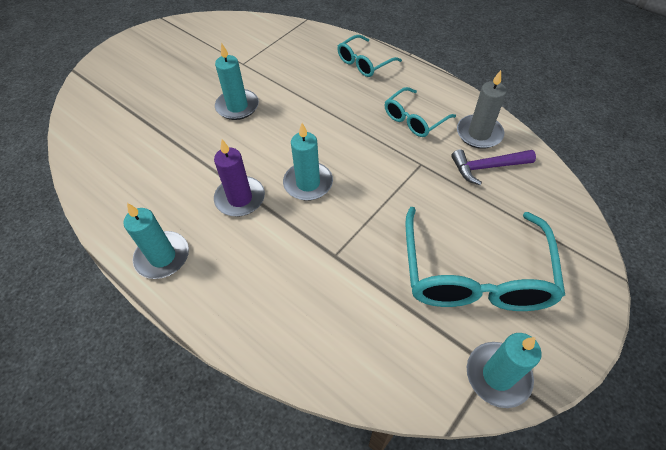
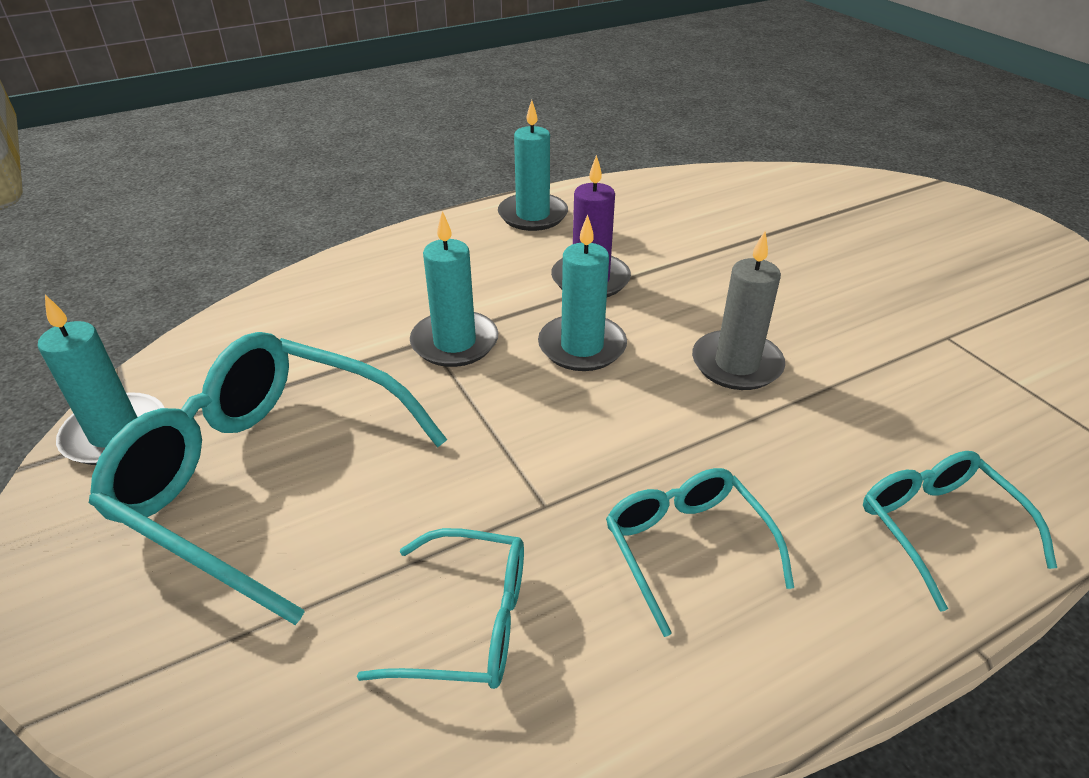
camera: 110 degrees right, 15 degrees down
(237, 106) = (808, 309): turquoise candle -> turquoise candle (454, 342)
(479, 134) = (582, 664): grey candle -> grey candle (736, 364)
(487, 167) = (468, 622): purple hammer -> turquoise glasses

